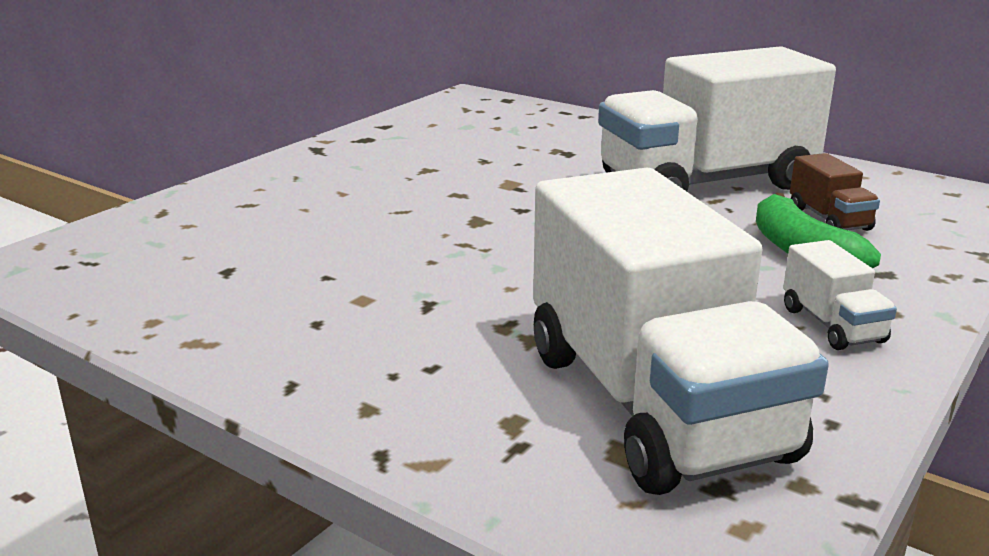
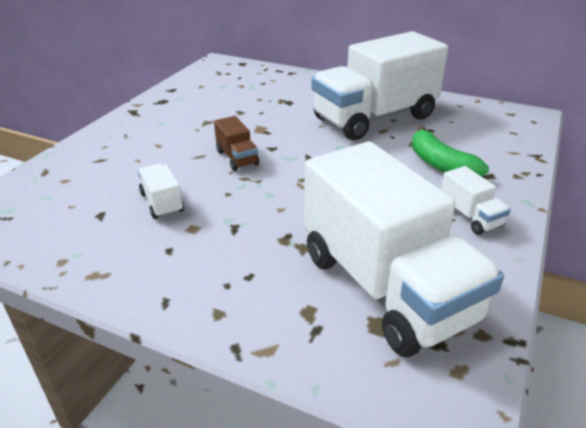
camera: 10 degrees left, 10 degrees up
(324, 264) = (162, 203): none -> white truck
(829, 219) = (449, 139): brown truck -> brown truck (237, 158)

